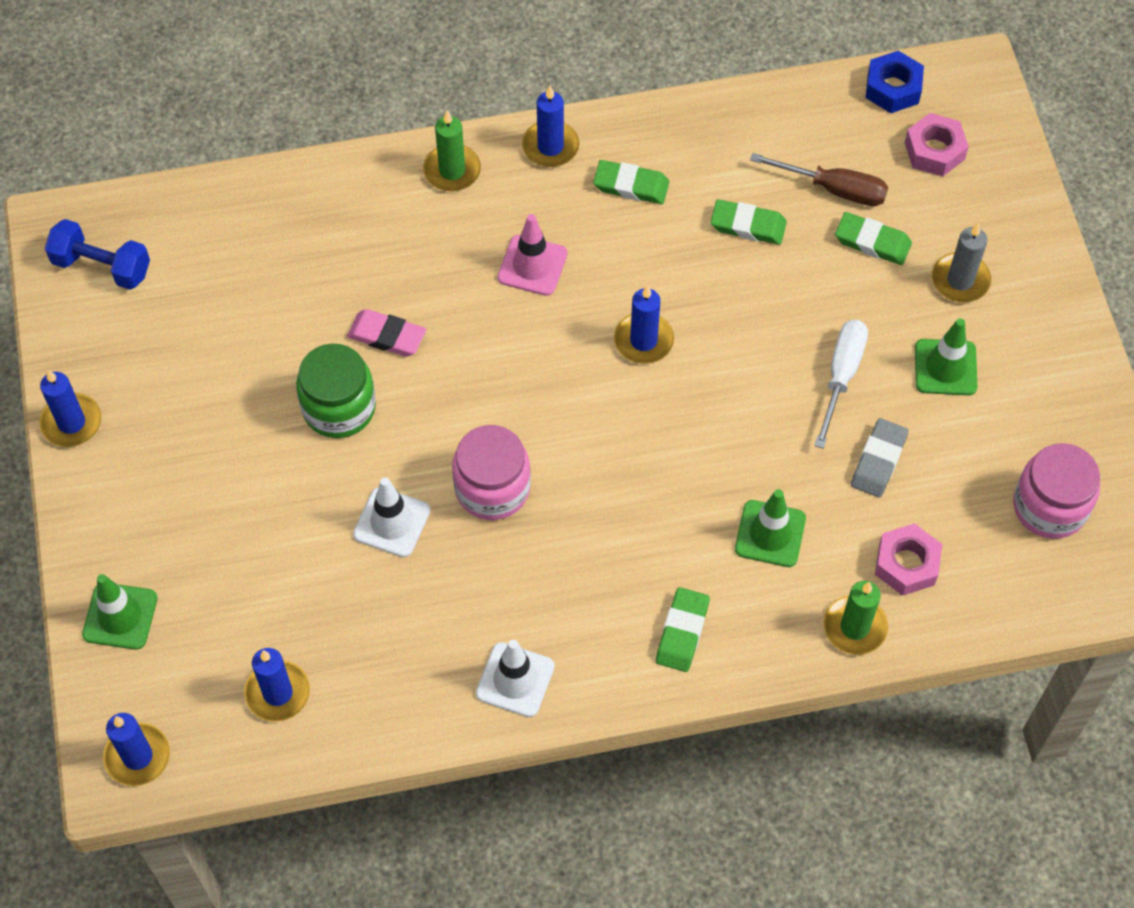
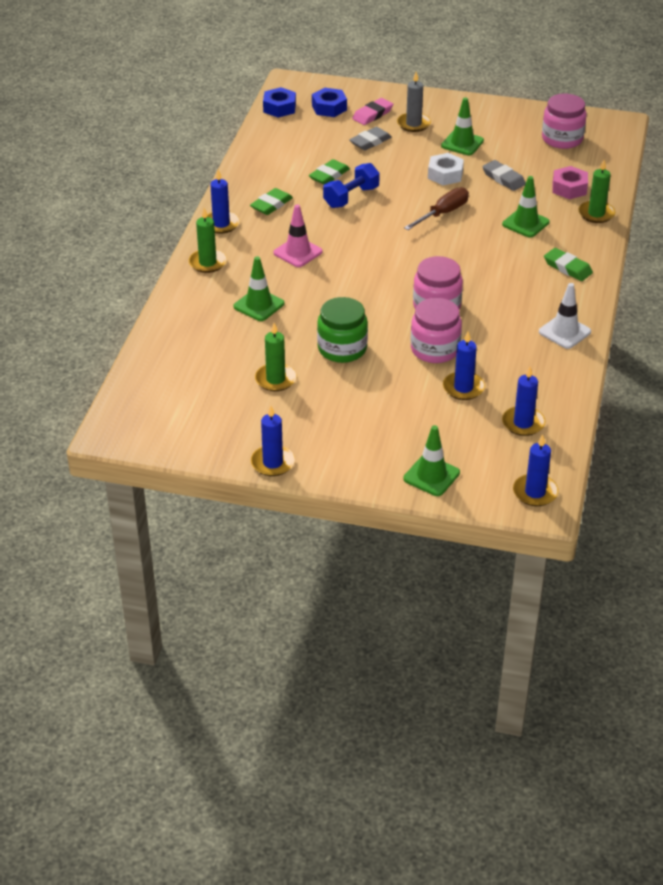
camera: 65 degrees left, 20 degrees down
(102, 267) = (162, 420): blue dumbbell -> blue dumbbell (351, 197)
(238, 356) = (275, 379): none -> green candle
(387, 270) = (259, 305): none -> green traffic cone
(387, 336) = (305, 317): pink eraser -> pink eraser (372, 114)
(392, 522) = (435, 349): white traffic cone -> pink jar
(643, 340) = (377, 229): blue candle -> blue candle (463, 388)
(834, 189) = (328, 143): brown screwdriver -> brown screwdriver (443, 213)
(841, 376) = (445, 174): white screwdriver -> white nut
(872, 242) = (370, 141): green eraser -> grey eraser
(934, 151) = (329, 108): pink nut -> blue nut

